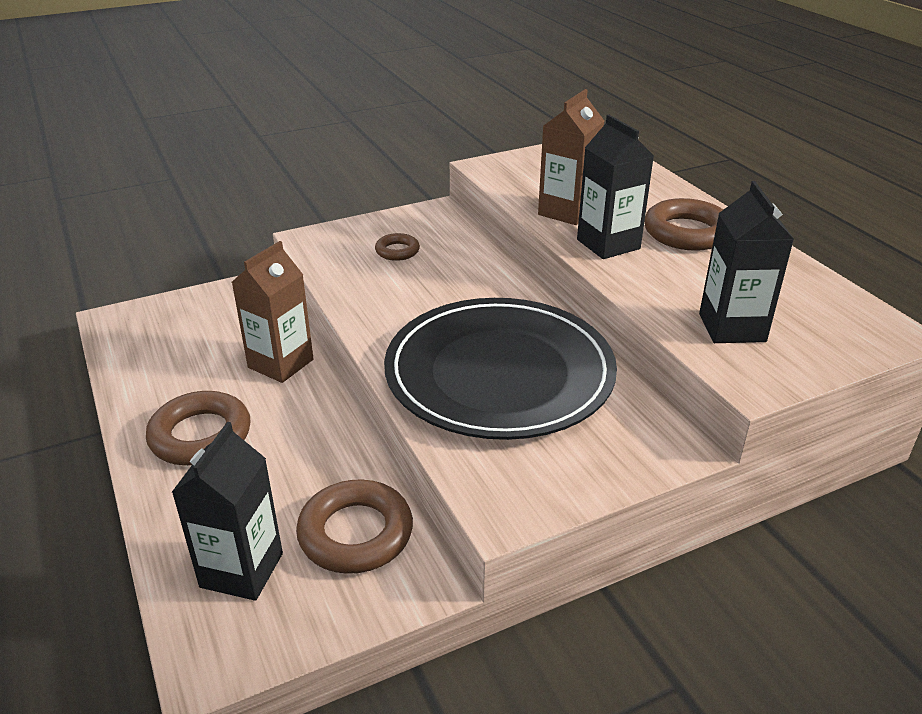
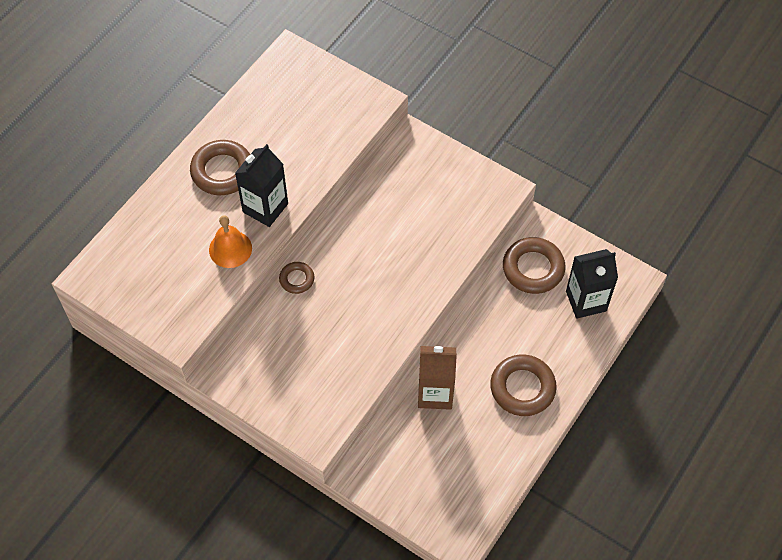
camera: 120 degrees left, 25 degrees up
(397, 251) = (300, 366): brown ring -> brown ring (297, 279)
(499, 373) = (403, 237): black plate -> none
(566, 212) = (230, 249): brown carton -> orange bell
(732, 327) = (329, 120): black carton -> none

